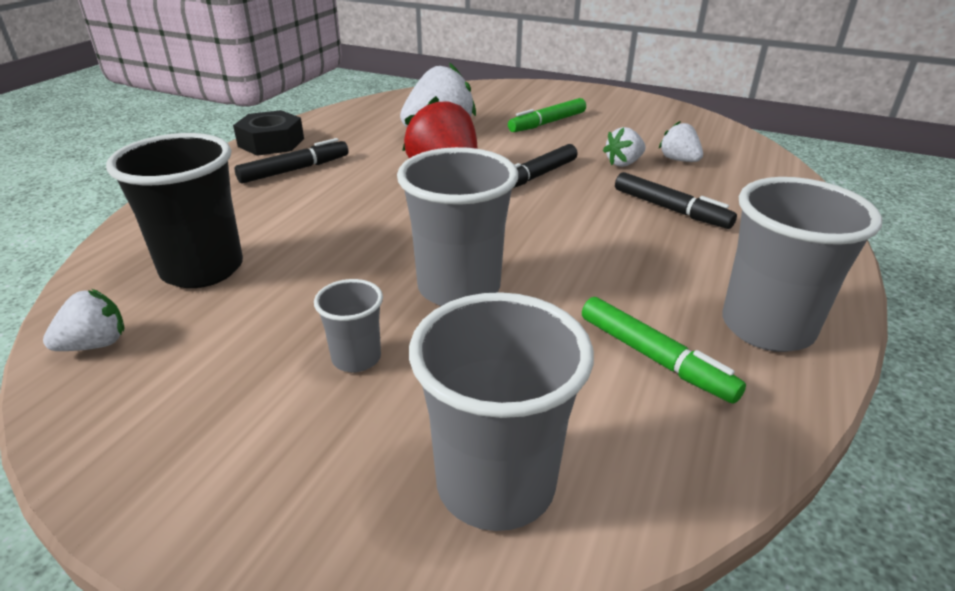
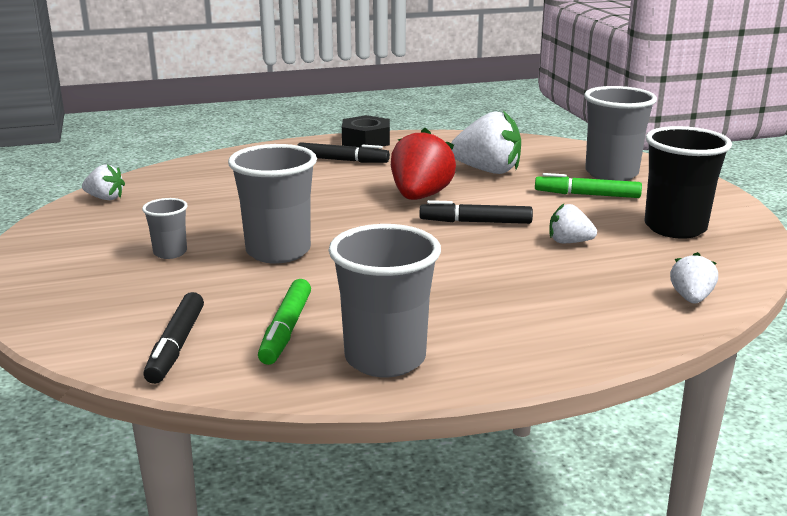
camera: 50 degrees right, 10 degrees down
(202, 269) = (197, 189): black cup -> black cup (675, 228)
(495, 484) = (111, 320): grey cup -> grey cup (611, 174)
(670, 209) = (517, 281): black marker -> black marker (176, 345)
(679, 160) = (625, 259): white strawberry -> white strawberry (691, 298)

